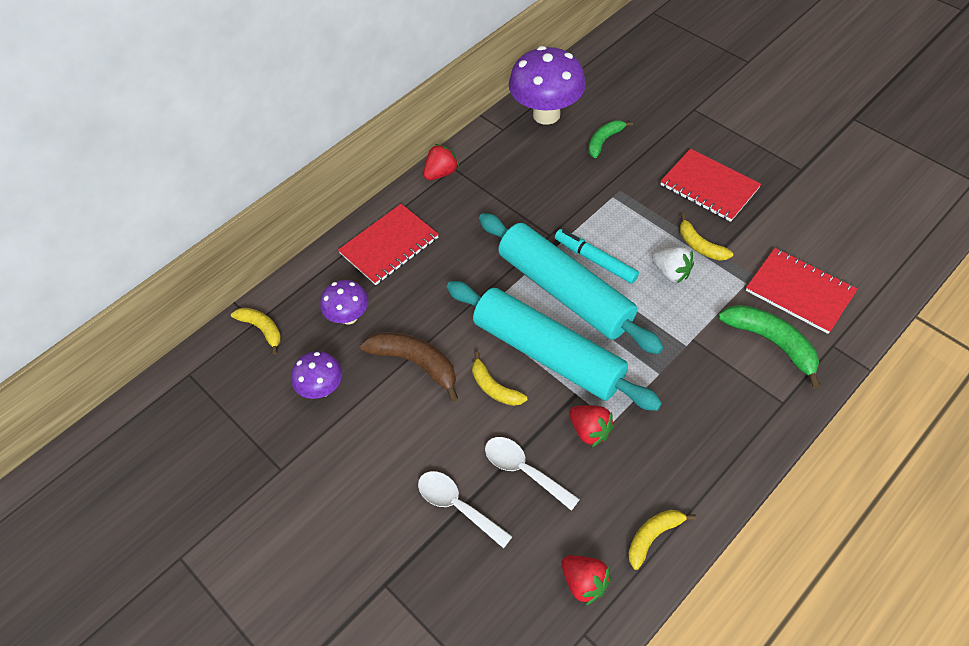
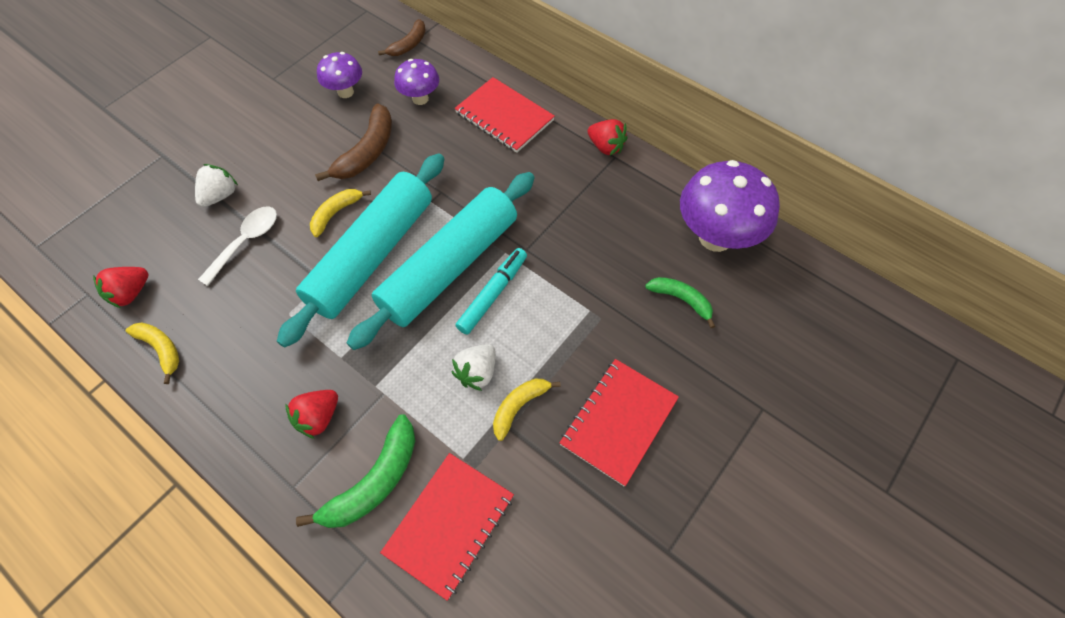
camera: 80 degrees right, 5 degrees up
(262, 329) = (409, 44): yellow banana -> brown banana
(457, 506) = (220, 195): white spoon -> white strawberry
(590, 430) = (280, 294): red strawberry -> red strawberry (318, 417)

